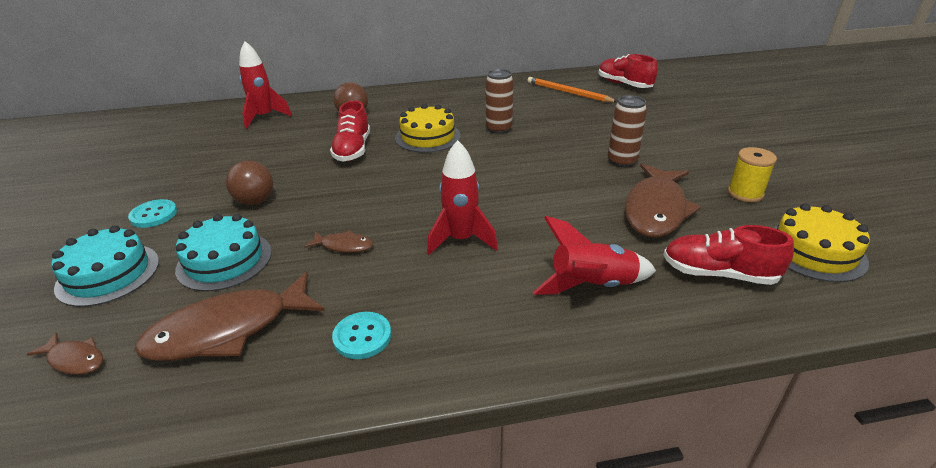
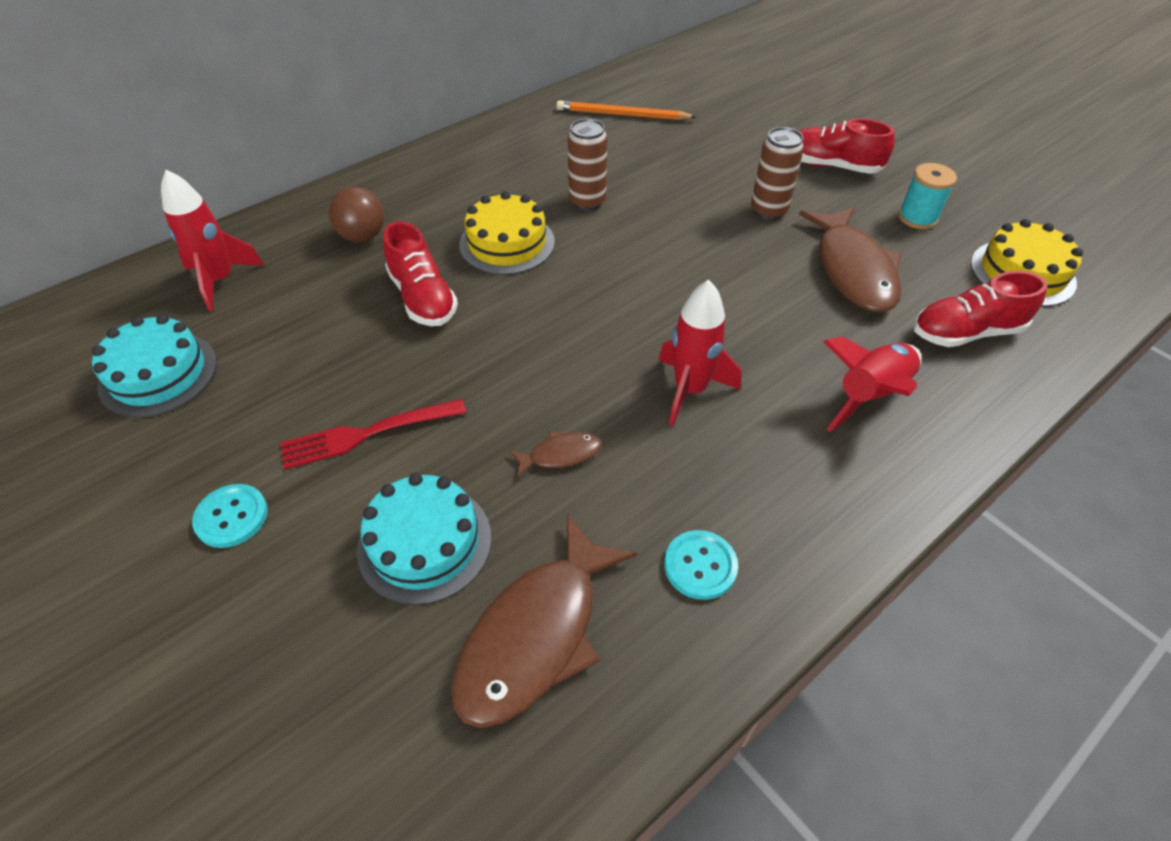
camera: 30 degrees left, 15 degrees up
(74, 359) = (376, 776): brown fish -> none
(108, 274) = (273, 638): turquoise cake -> turquoise cake (158, 374)
(255, 201) = (367, 434): brown ball -> red fork
(624, 84) = (677, 84): red shoe -> red shoe (832, 166)
(745, 193) = (917, 218): yellow spool -> turquoise spool

